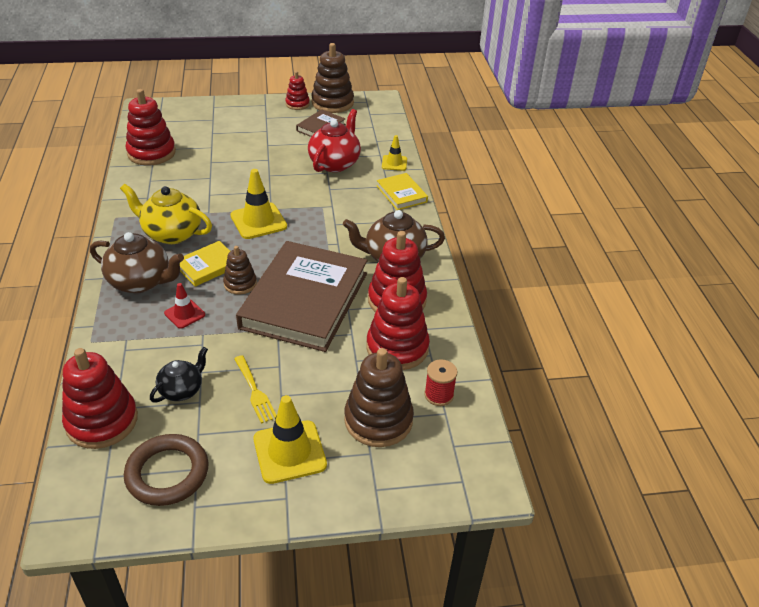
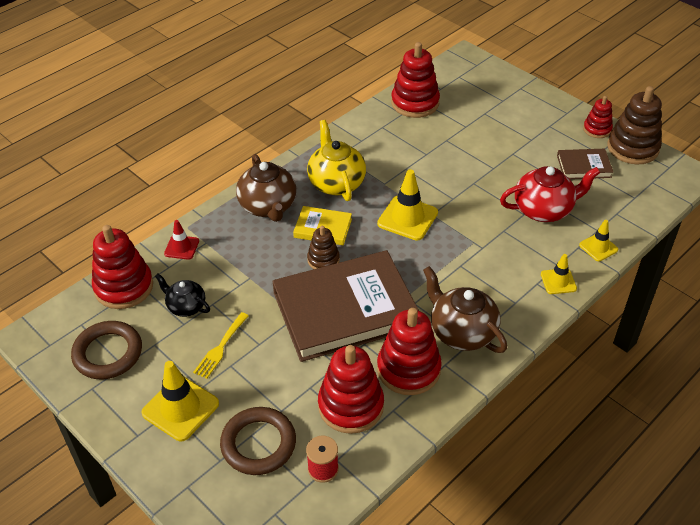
camera: 55 degrees right, 5 degrees up
(182, 390) = (186, 306): black teapot -> black teapot turned 150 degrees counterclockwise
(184, 314) = (260, 253): red traffic cone -> red traffic cone (181, 247)
(378, 420) = (258, 444): brown stacking toy -> brown ring
(401, 194) = (558, 281): yellow book -> yellow traffic cone

